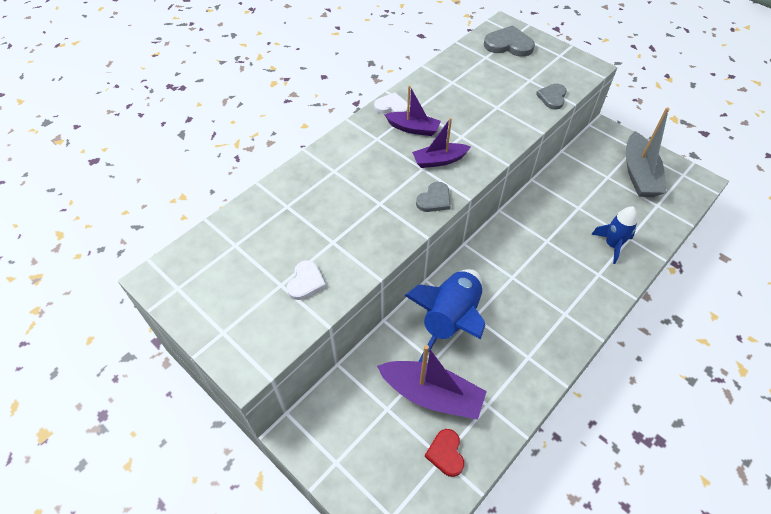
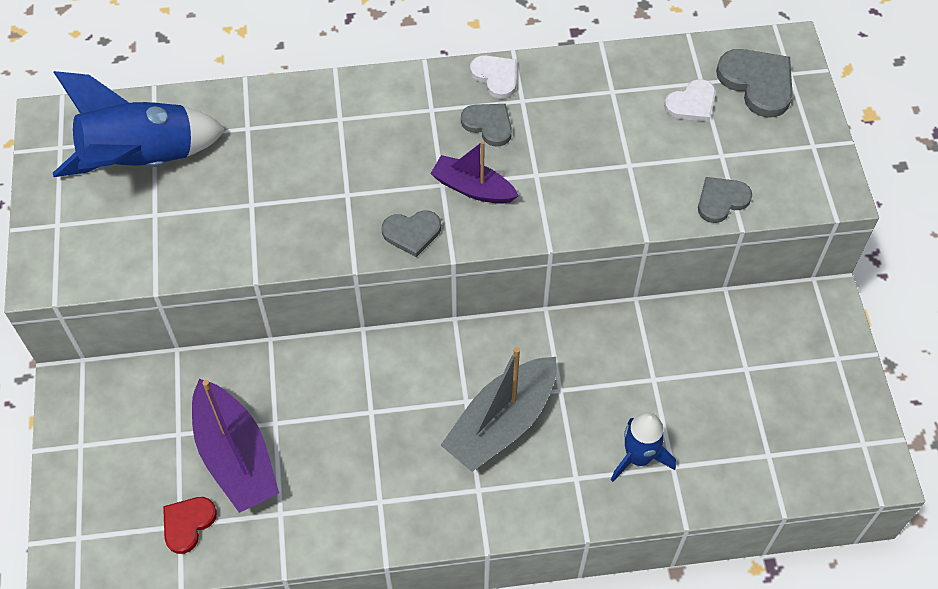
camera: 40 degrees right, 5 degrees up
(306, 282) = (180, 229): white heart -> white heart (692, 103)
(413, 128) = (488, 125): purple boat -> grey heart
(450, 320) = (340, 394): blue rocket -> blue rocket (142, 160)
(639, 174) = (797, 396): grey boat -> grey boat (502, 423)

